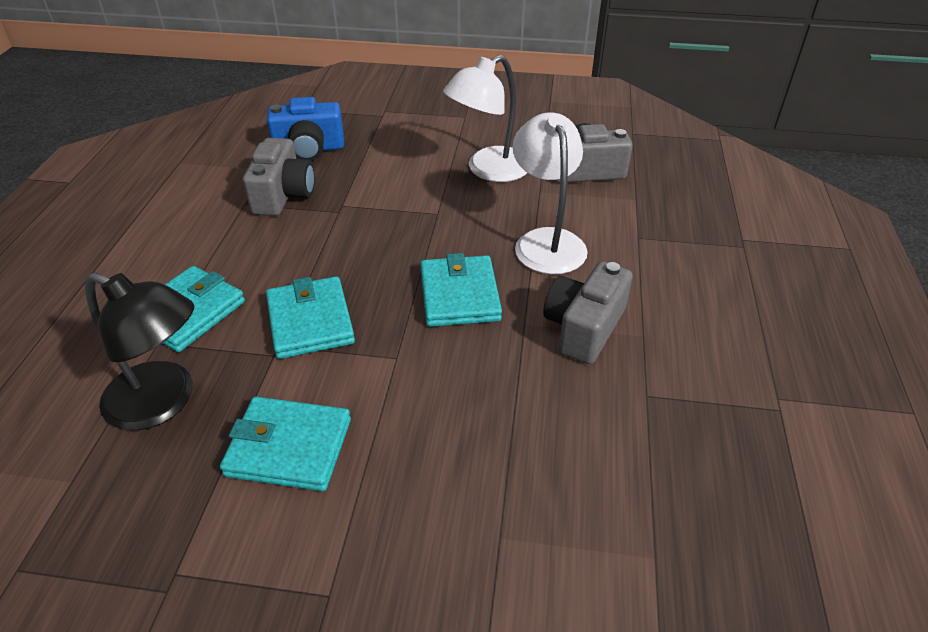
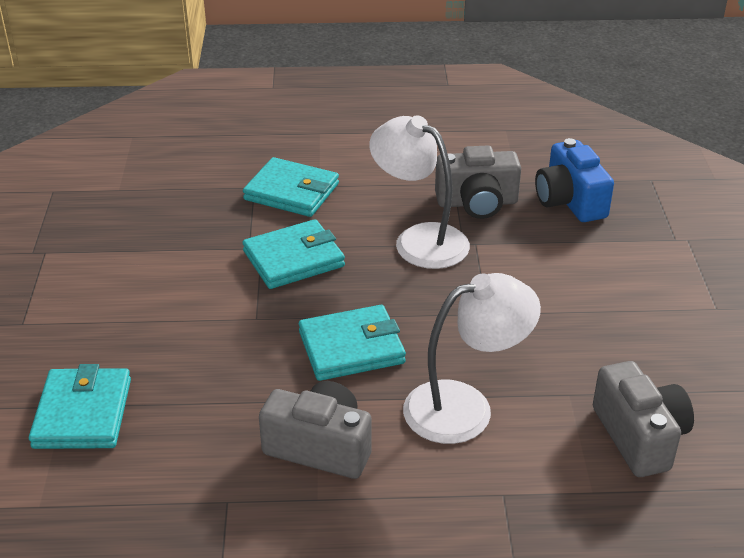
camera: 80 degrees right, 5 degrees down
(163, 402) = (191, 207): black lamp -> none
(289, 447) = (150, 277): turquoise wallet -> turquoise wallet (82, 413)
(488, 170) = (595, 343): white lamp -> white lamp (419, 239)

